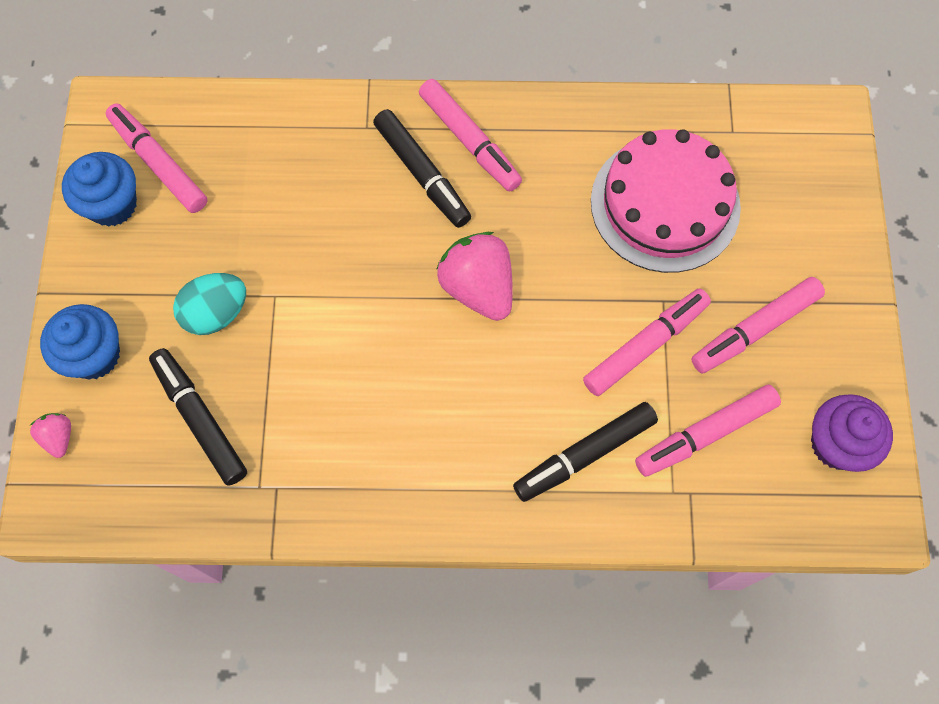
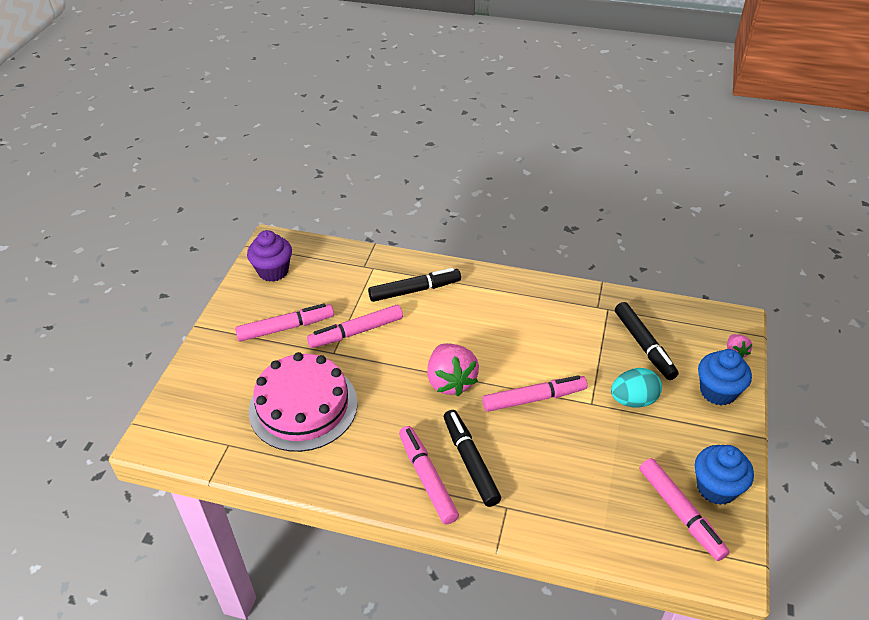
camera: 165 degrees left, 25 degrees down
(705, 434) = (342, 287): pink marker -> pink marker (534, 398)

